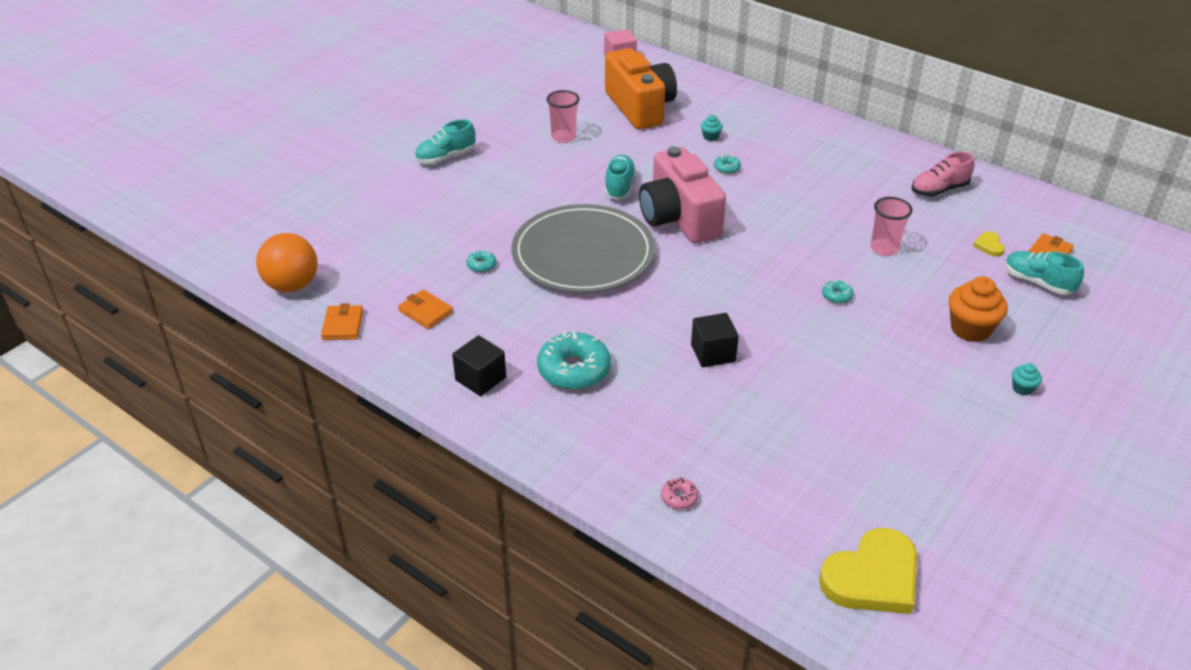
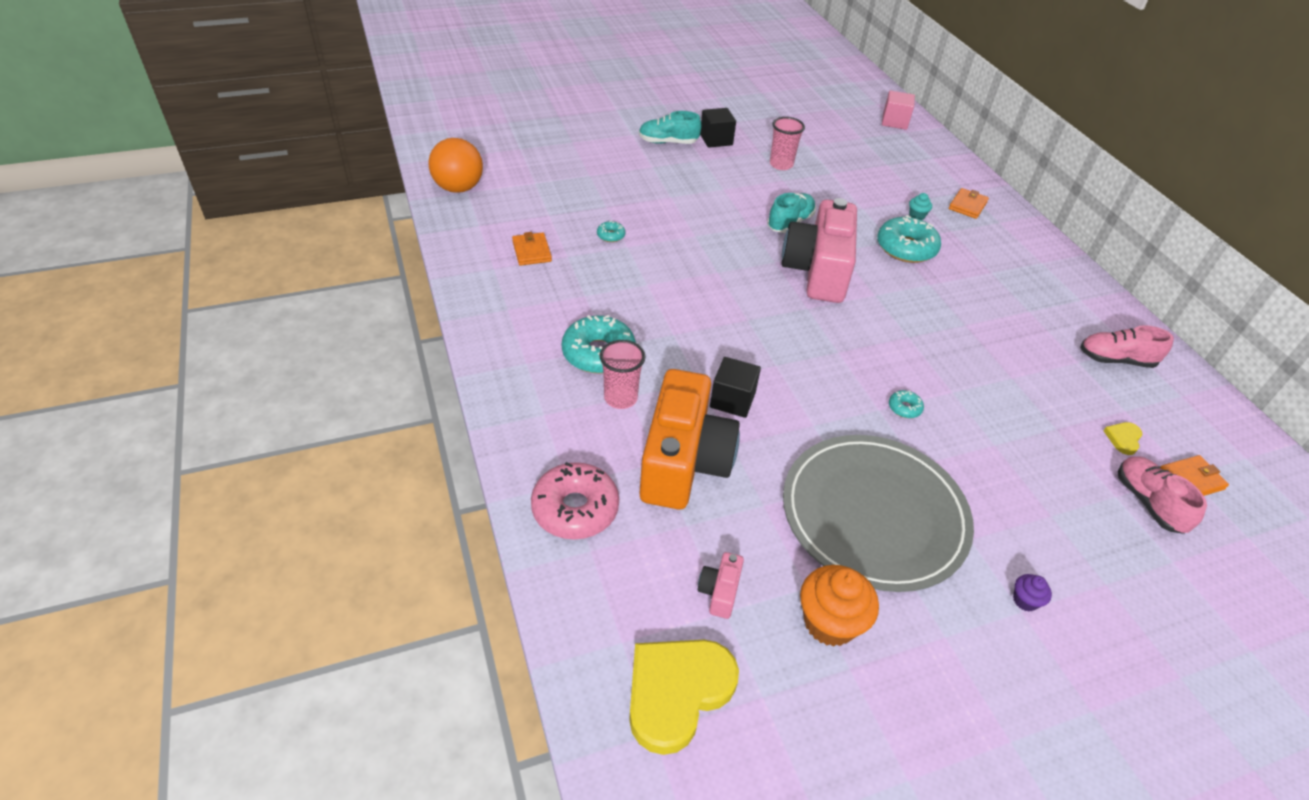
camera: 30 degrees right, 5 degrees up
(343, 325) = (462, 233): orange wallet -> orange wallet (967, 205)
(480, 379) = (518, 323): black cube -> black cube (716, 140)
(583, 254) = (702, 264): grey plate -> grey plate (874, 515)
(640, 107) = (874, 166): orange camera -> orange camera (684, 462)
(679, 498) = (575, 509): pink donut -> pink donut, size x2.21
(727, 168) = (906, 248): turquoise donut -> turquoise donut, size x2.21
(836, 495) = (719, 592): none -> pink camera
(872, 577) = (677, 692): yellow heart -> yellow heart turned 135 degrees clockwise
(884, 249) = (998, 388): pink cup -> pink cup (620, 398)
(970, 329) = (1021, 510): orange cupcake -> orange cupcake (829, 622)
(1022, 388) = (1025, 600): turquoise cupcake -> purple cupcake
(1037, 282) = (1148, 502): turquoise shoe -> pink shoe

